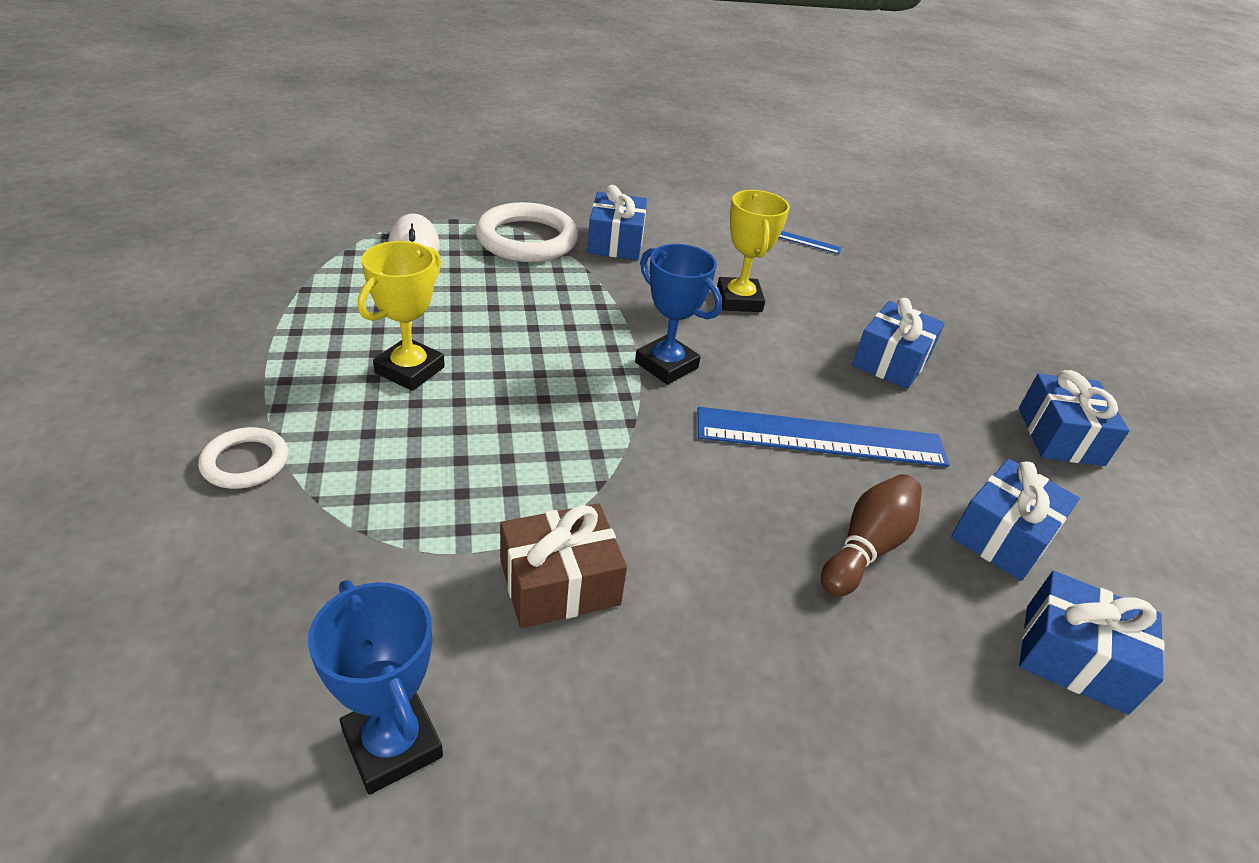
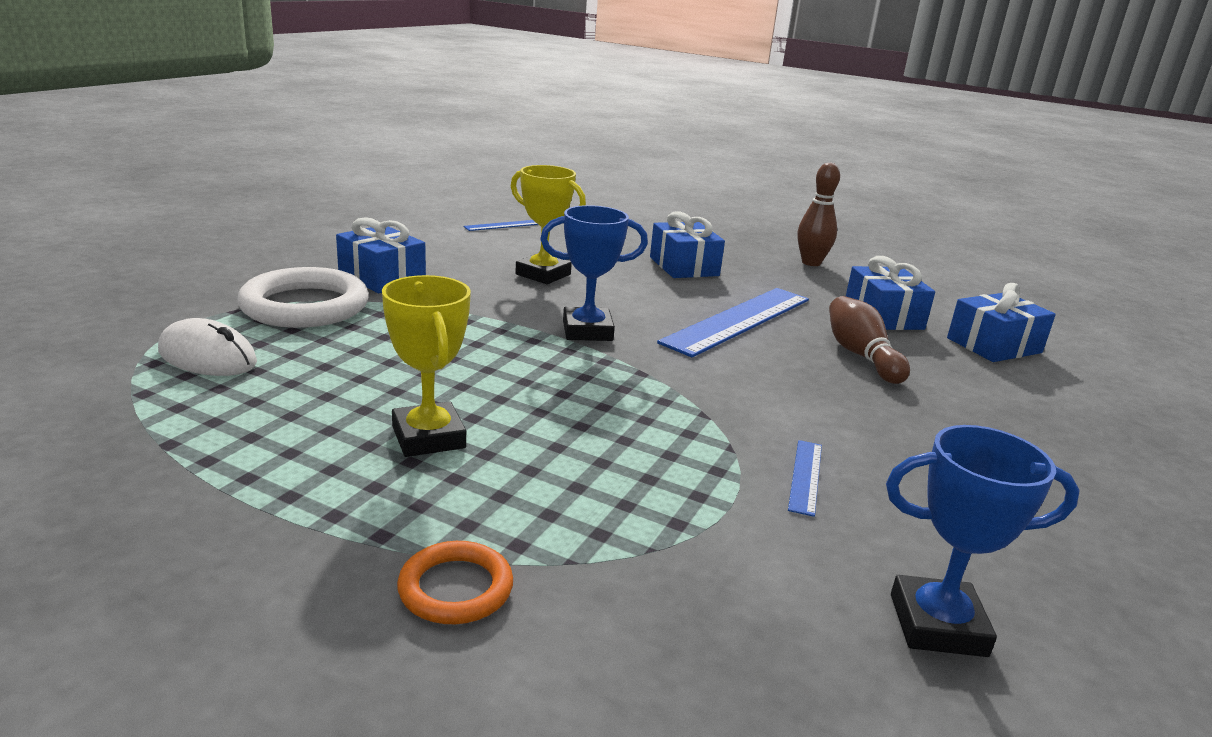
camera: 50 degrees left, 15 degrees down
(245, 462) = (455, 588): white ring -> orange ring
(560, 583) = (806, 476): brown gift -> blue ruler
(1060, 436) = (811, 263): blue gift -> brown bowling pin

